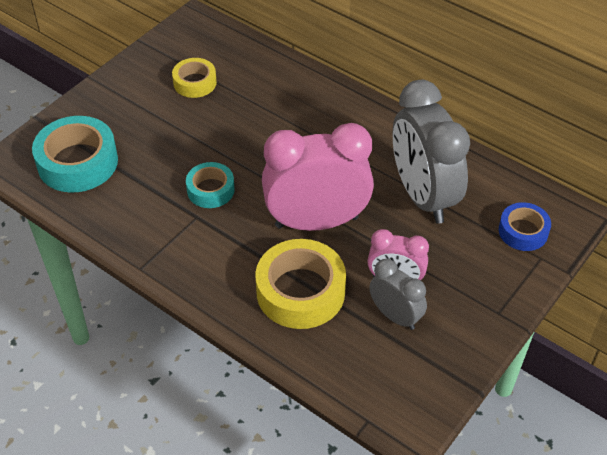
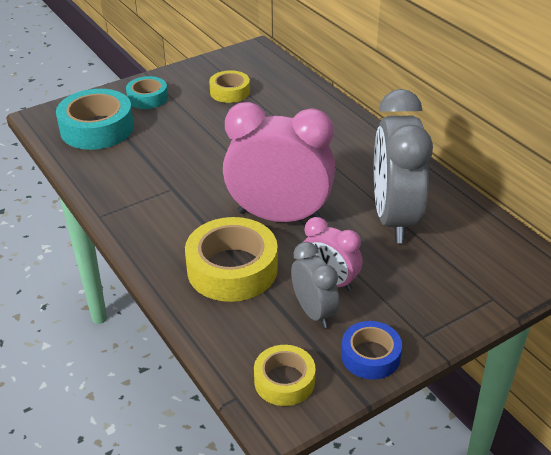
camera: 20 degrees right, 10 degrees down
(210, 190) = (197, 171): turquoise tape -> turquoise tape (147, 98)
(401, 391) = (284, 381): none -> yellow tape
(523, 231) = (484, 271): blue tape -> blue tape (370, 356)

